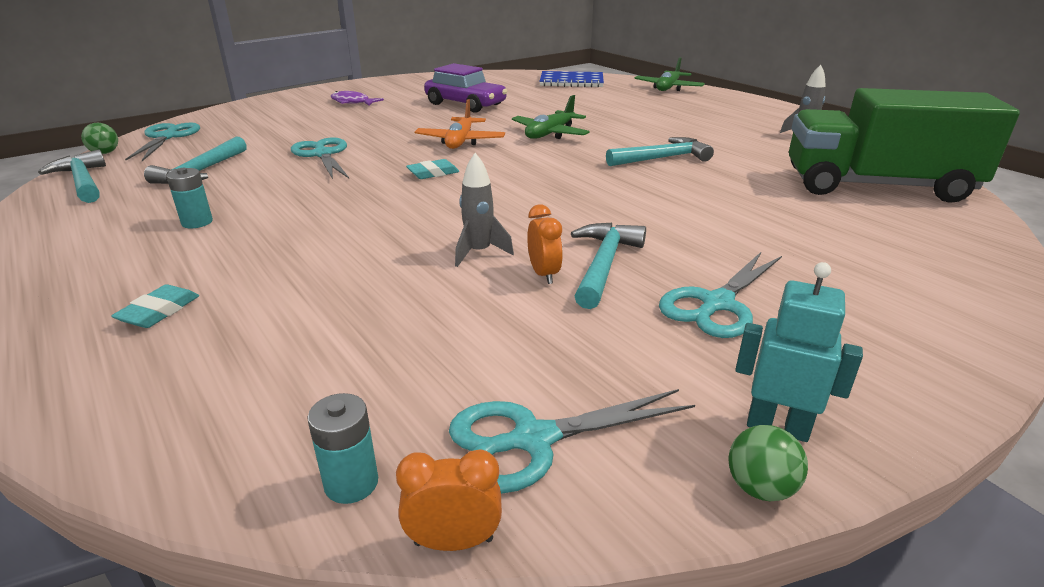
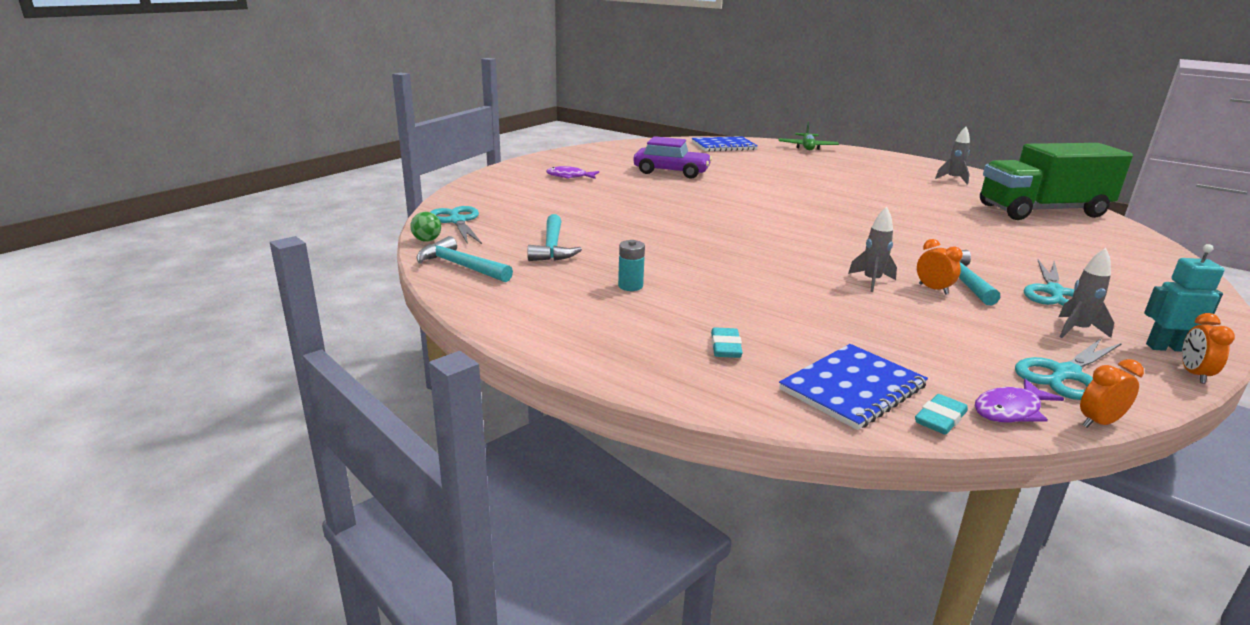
camera: 20 degrees left, 5 degrees down
(201, 397) = (852, 388): none -> blue notebook
(323, 154) = (629, 224): turquoise scissors -> none
(351, 483) = (1010, 410): turquoise battery -> purple fish
(433, 173) = (744, 230): turquoise eraser -> turquoise eraser (940, 419)
(460, 141) = (722, 204): orange plane -> none
(550, 134) = (779, 192): green plane -> none
(662, 158) = (887, 204): turquoise hammer -> none
(663, 369) = (1076, 330): none -> grey rocket
(760, 488) = (1193, 374): green ball -> orange clock

